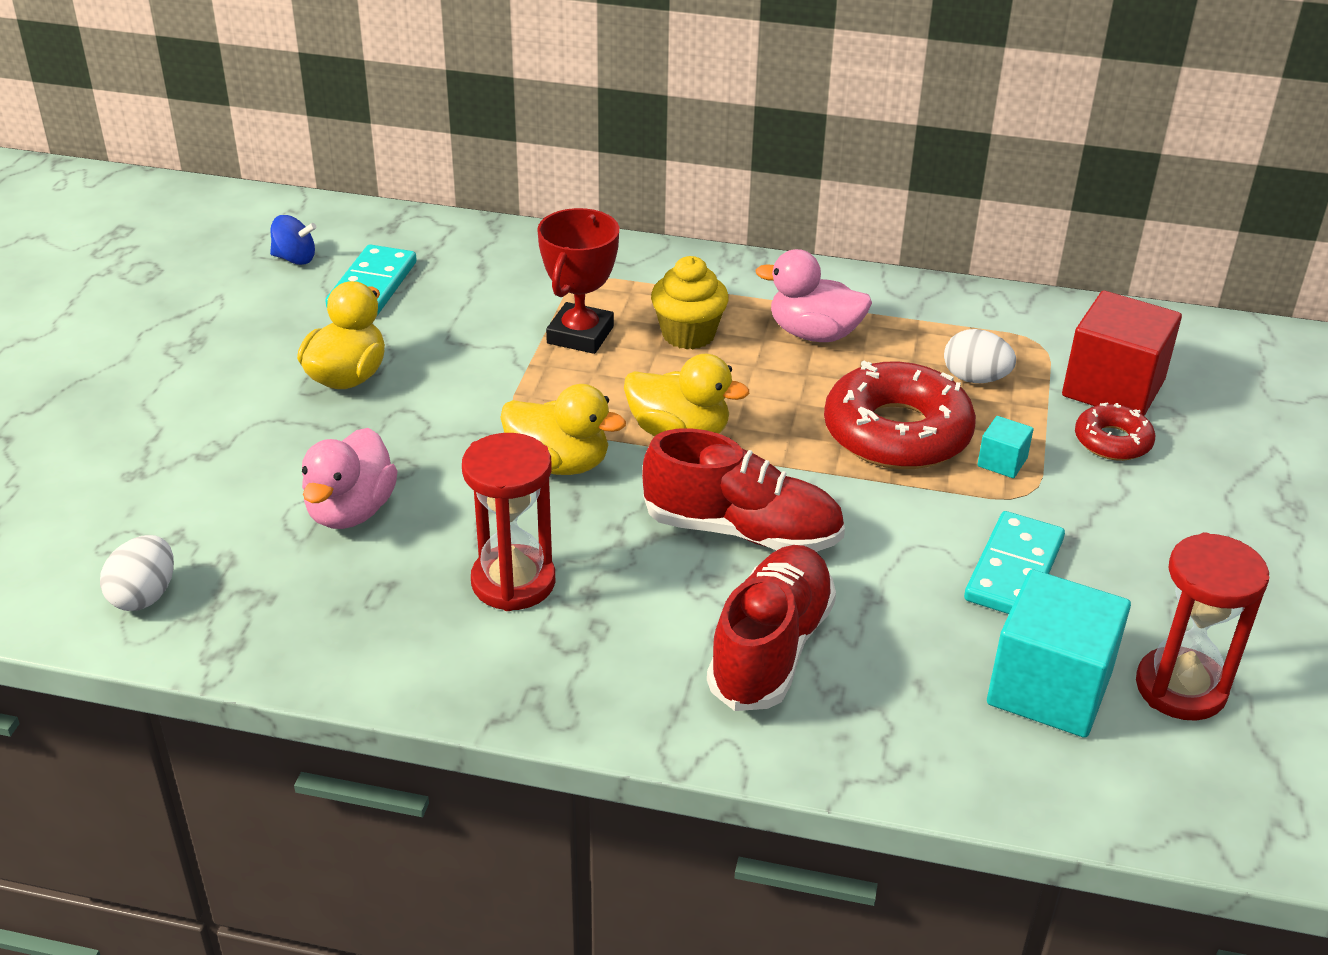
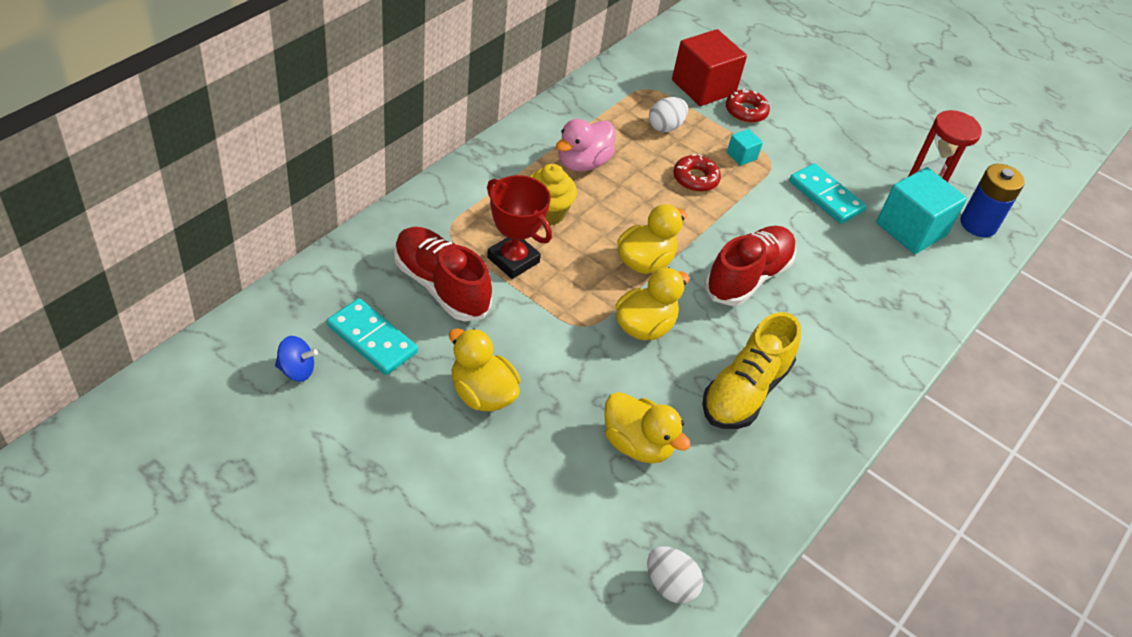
camera: 70 degrees left, 10 degrees up
(295, 259) = (296, 370): blue spinning top -> blue spinning top turned 60 degrees clockwise
(351, 511) = (637, 444): pink duck -> yellow duck
(513, 582) = (744, 391): red hourglass -> yellow shoe
(771, 648) = (845, 310): red shoe -> red shoe (441, 286)
(897, 432) = (695, 178): red donut -> red donut, size x0.52
(1168, 778) = (978, 224): none -> blue battery

